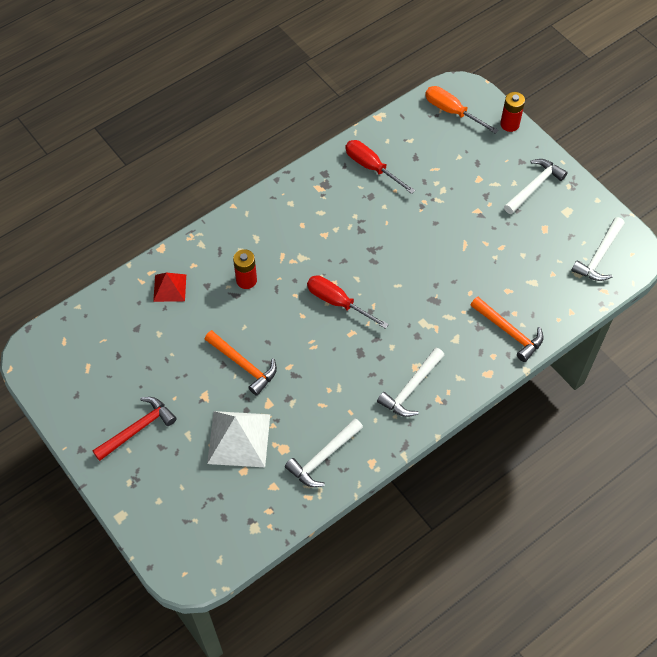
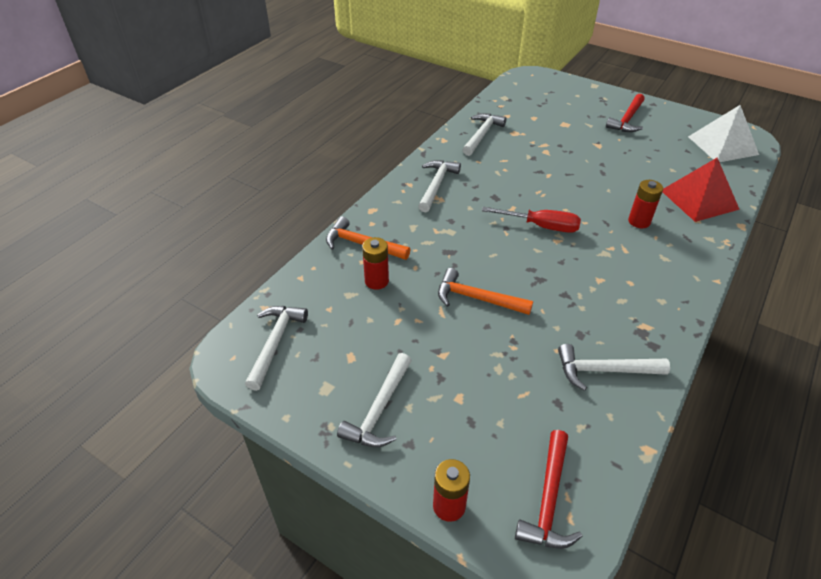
camera: 160 degrees right, 15 degrees down
(170, 288) = (699, 199): red pyramid -> red pyramid, size x1.70
(239, 438) = (551, 130): white pyramid -> white pyramid (722, 145)
(243, 365) = (586, 167): orange hammer -> orange hammer (477, 298)
(371, 167) = (604, 370): red screwdriver -> white hammer
(452, 111) = (548, 499): orange screwdriver -> red hammer
(507, 288) = (376, 281): none -> red battery

